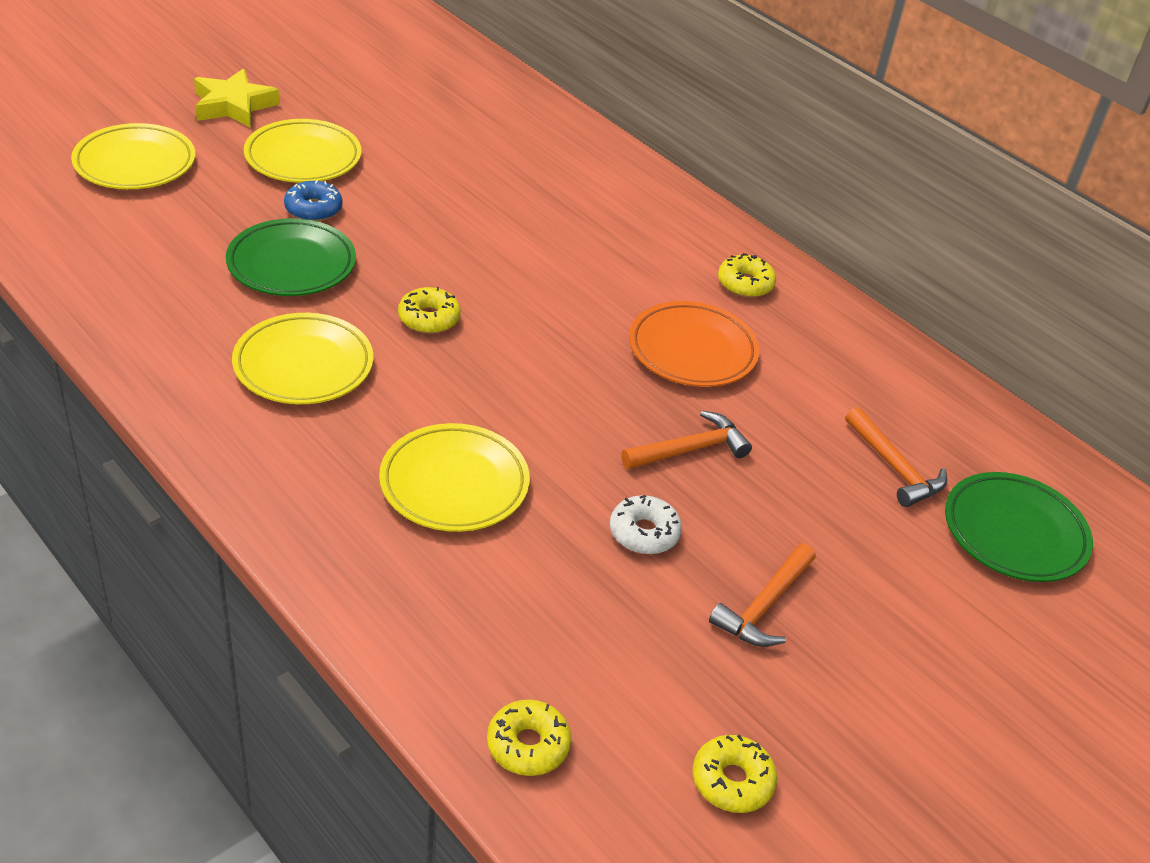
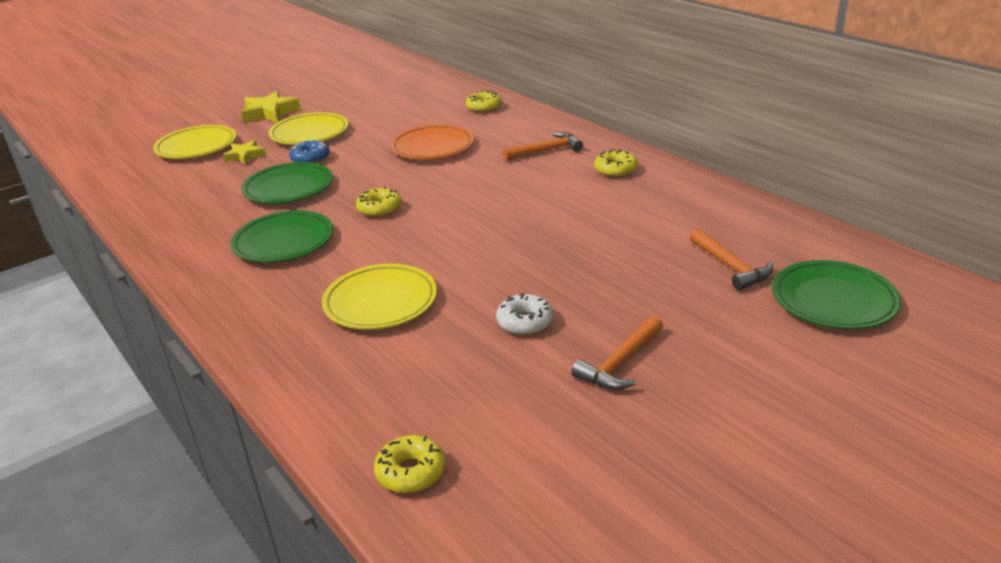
camera: 10 degrees right, 10 degrees down
(214, 191) = (245, 156): none -> yellow star
(303, 365) = (283, 242): yellow plate -> green plate
(690, 449) = (566, 268): orange hammer -> orange hammer (546, 151)
(692, 350) = (573, 210): orange plate -> orange plate (432, 147)
(732, 781) = (585, 489): yellow donut -> yellow donut (484, 107)

